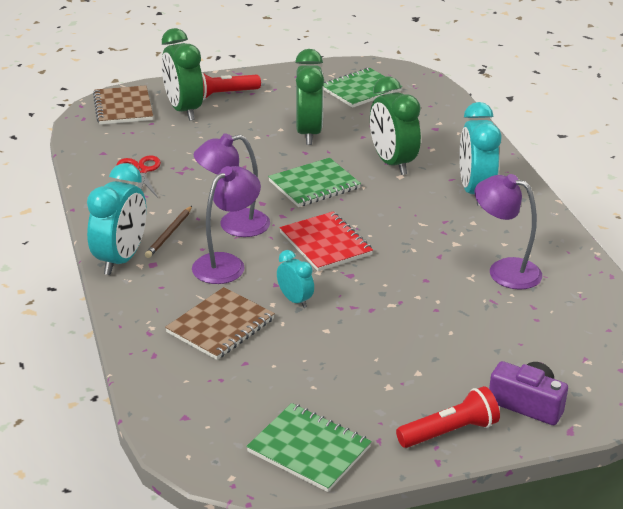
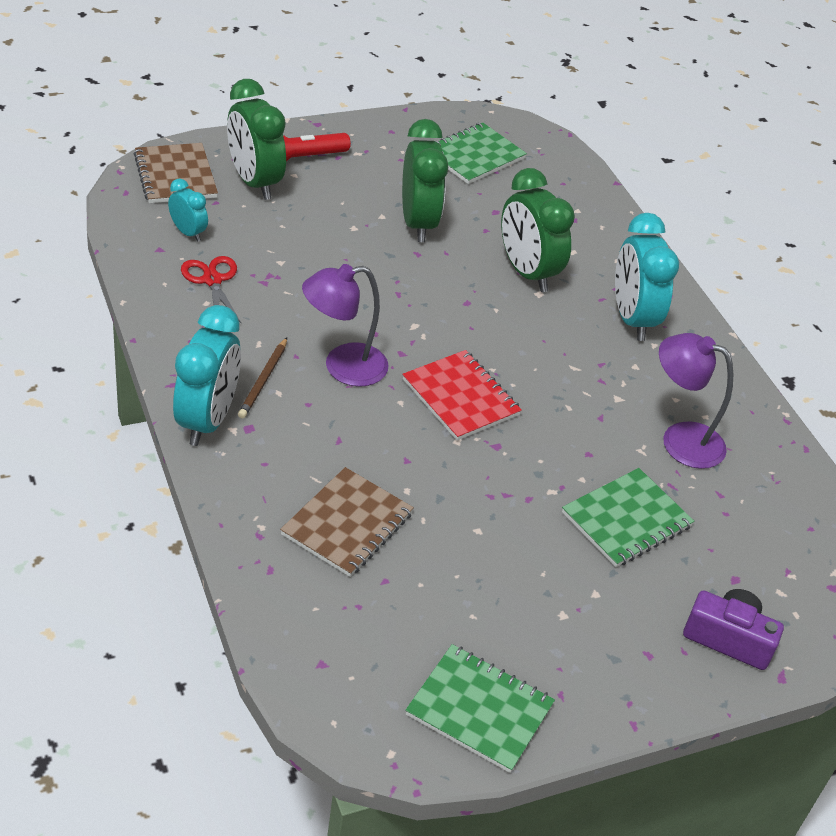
camera: 10 degrees left, 10 degrees up
(226, 263) = (342, 428): purple lamp -> none
(295, 300) = (434, 484): turquoise clock -> turquoise clock (188, 232)
(314, 185) = (435, 305): green notebook -> green notebook (626, 520)
(449, 432) = (643, 681): red flashlight -> none

